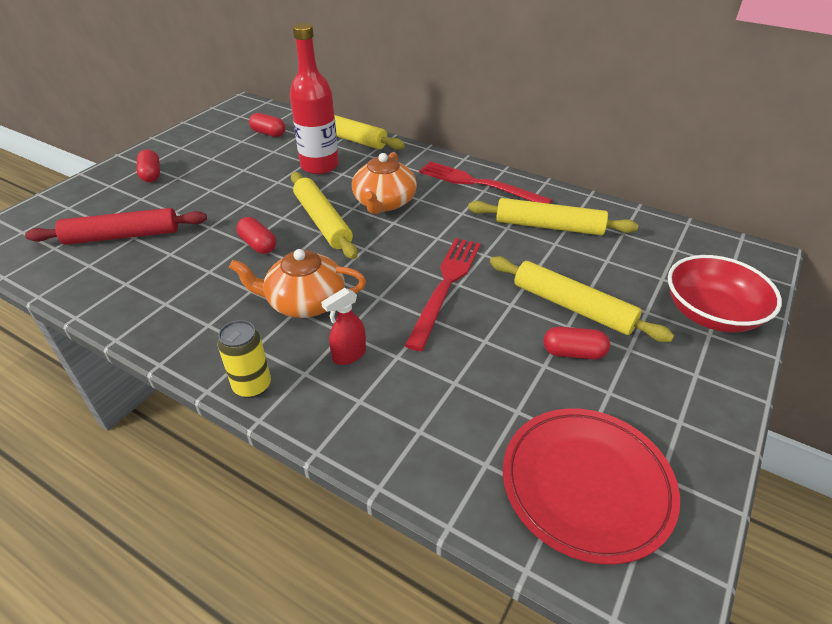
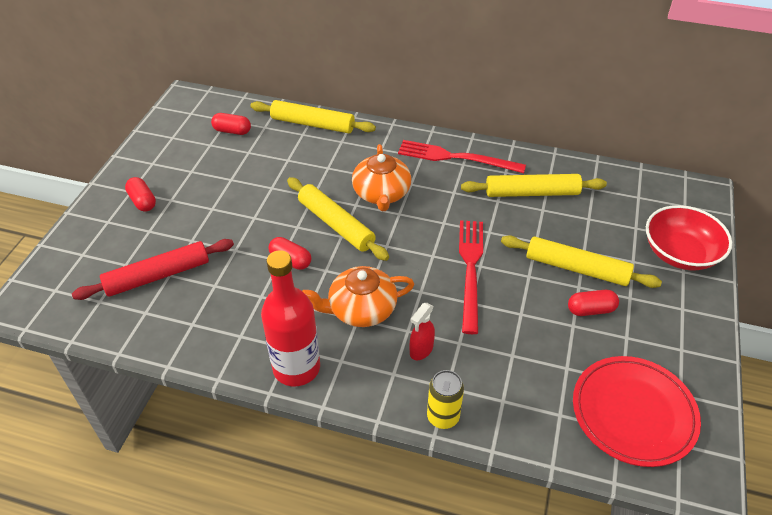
camera: 15 degrees left, 5 degrees up
(252, 386) = (357, 394): yellow can -> yellow can (443, 417)
(319, 166) = (302, 162): red bottle -> red bottle (296, 368)

